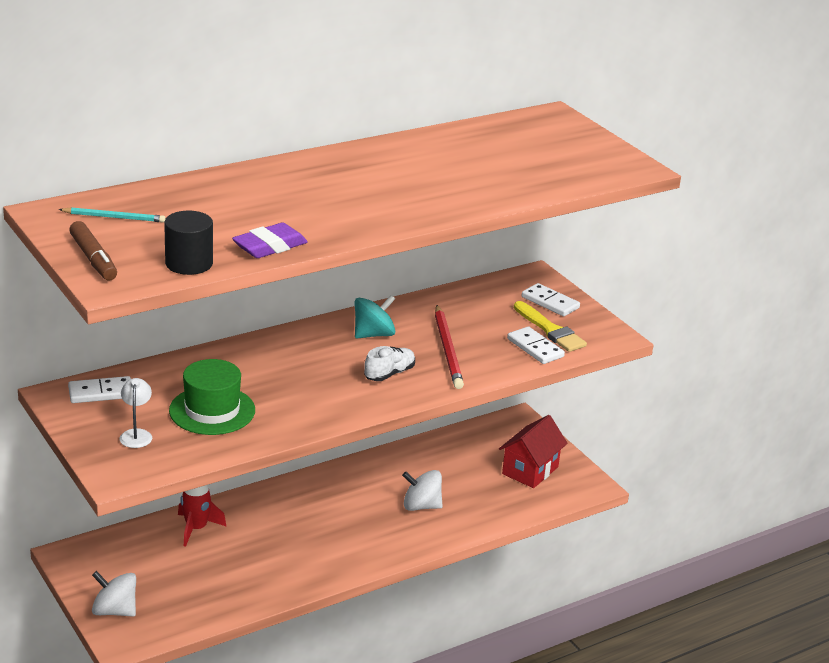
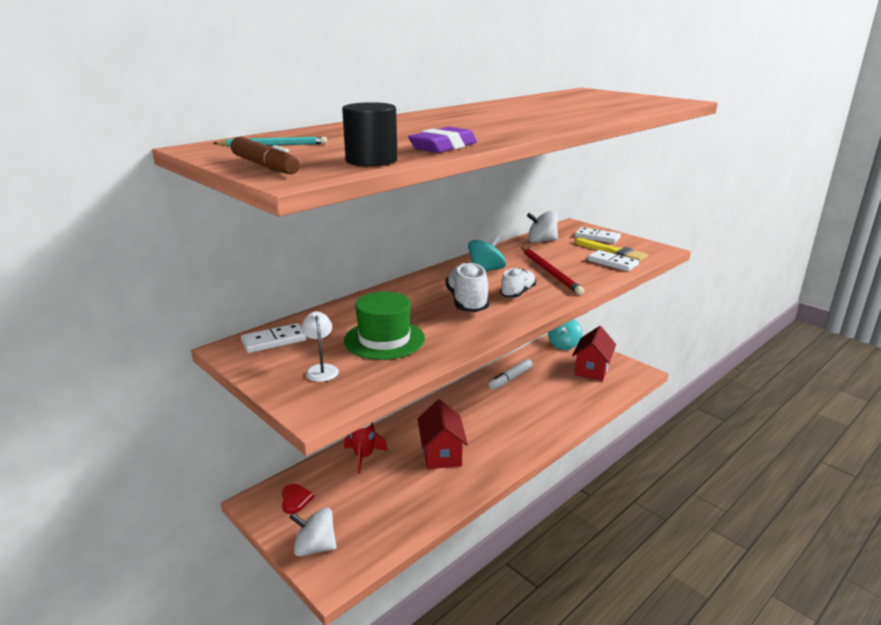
camera: 10 degrees left, 5 degrees down
(108, 561) = (295, 500): none -> red heart
(286, 541) = (441, 453): none -> red house
(324, 377) = (467, 302): none -> white shoe
(416, 464) = (510, 378): none -> white marker
(421, 506) = (531, 407): white spinning top -> white spinning top (541, 241)
(515, 429) = (564, 345): none -> turquoise spinning top

